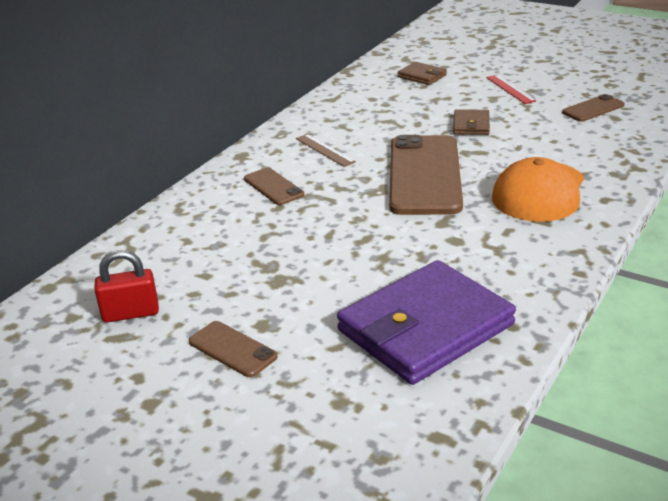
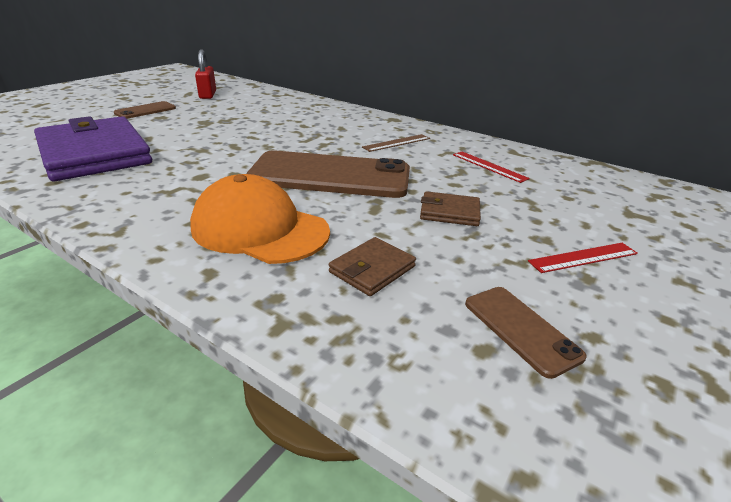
camera: 90 degrees right, 0 degrees up
(273, 187) = (336, 125): brown phone -> none
(373, 110) = (489, 166): none -> red ruler
(422, 76) = (601, 199): brown wallet -> brown wallet (372, 269)

